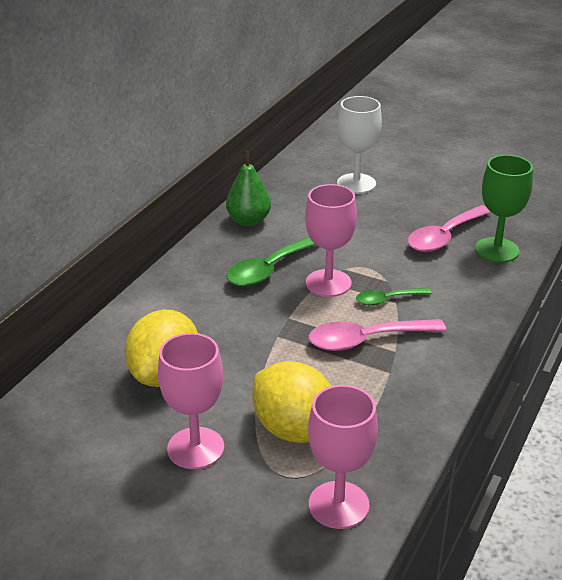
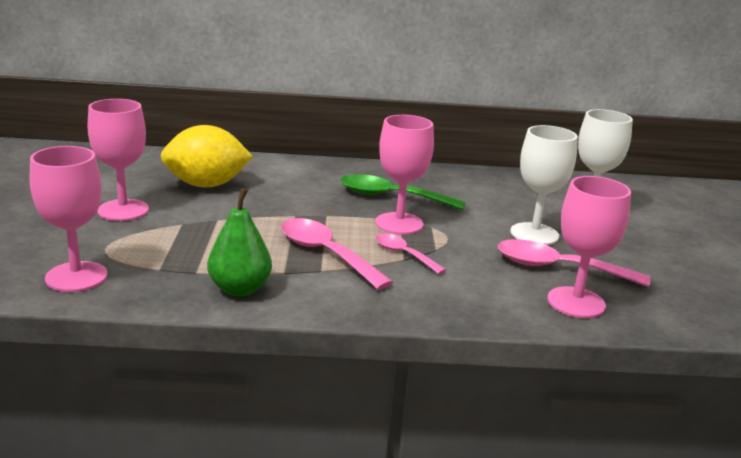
camera: 60 degrees right, 10 degrees down
(248, 221) = (455, 177): green pear -> green pear (240, 289)
(294, 429) = (169, 242): yellow lemon -> none
(384, 225) = (534, 234): none -> white goblet
(387, 300) = (404, 254): green spoon -> pink spoon
(497, 250) = (576, 302): green goblet -> pink goblet

